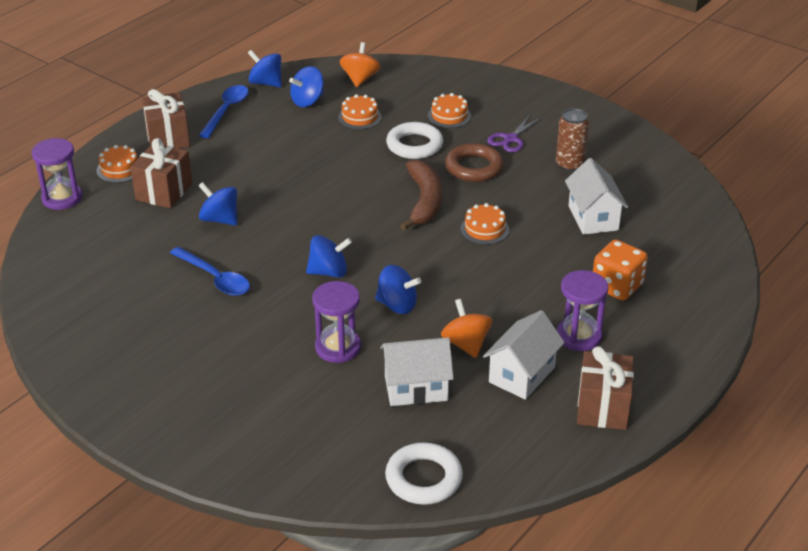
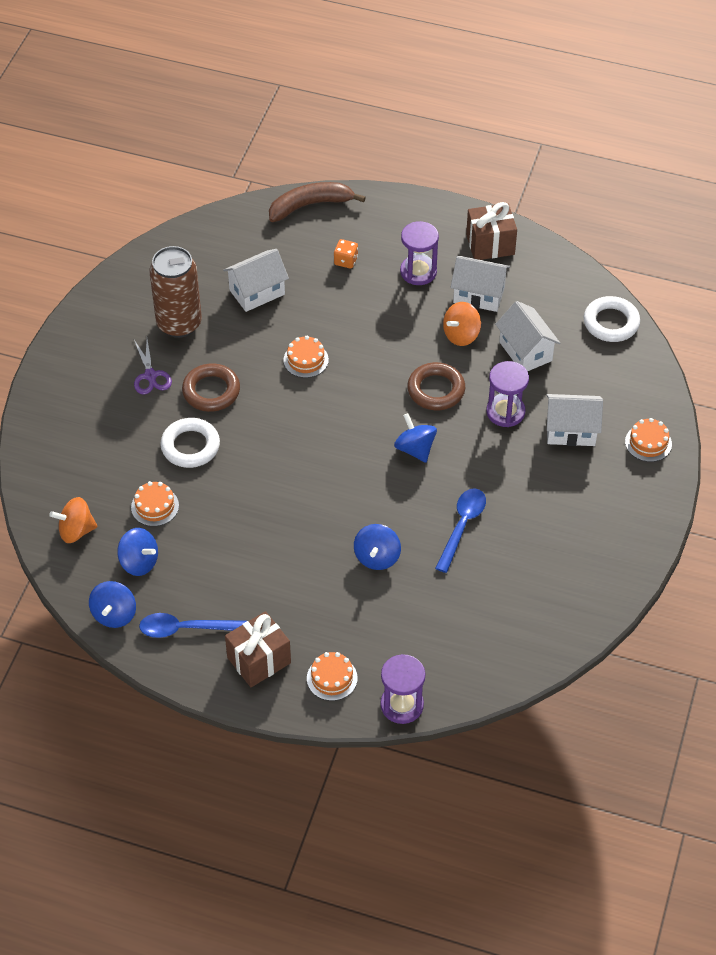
camera: 110 degrees left, 15 degrees up
(164, 192) = (353, 621): brown gift -> none
(281, 390) = (571, 431): none -> white house
(397, 305) = (436, 390): blue spinning top -> brown ring
(424, 201) = (282, 413): brown banana -> brown banana (310, 205)
(449, 116) = (125, 433): orange cake -> orange cake (648, 443)
(511, 139) = (150, 375): purple scissors -> purple scissors turned 60 degrees clockwise
(570, 165) = (179, 323): brown can -> brown can, size x1.62
(617, 286) = (346, 261): orange dice -> orange dice, size x0.59

